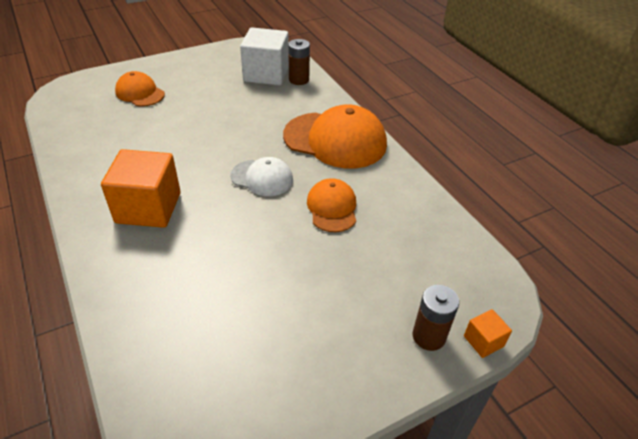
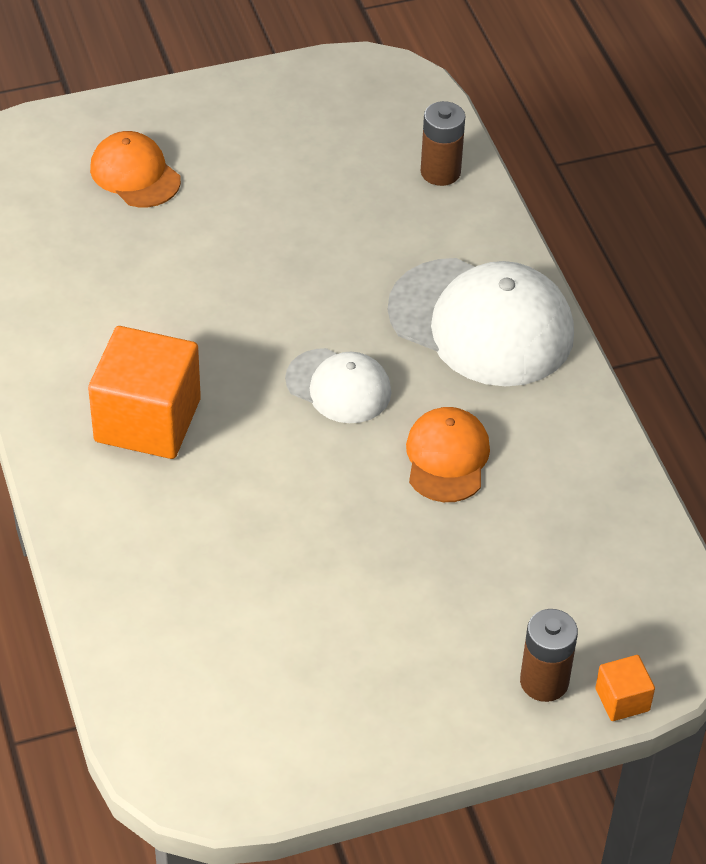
camera: 10 degrees right, 5 degrees up
(266, 74) = (378, 151): white cube -> none
(335, 140) = (482, 323): orange cap -> white cap

